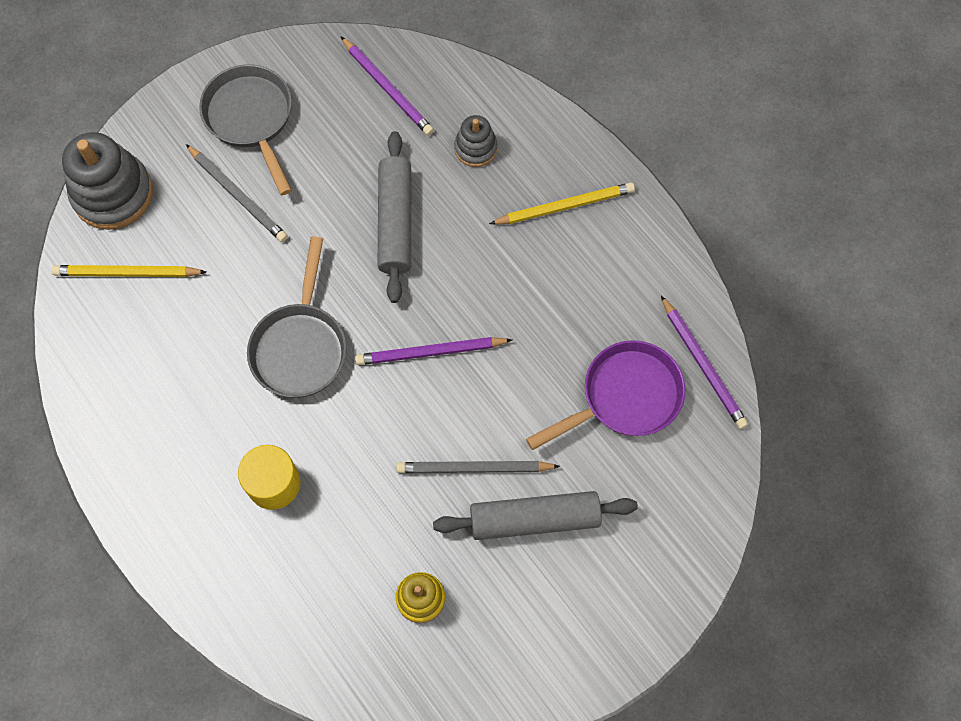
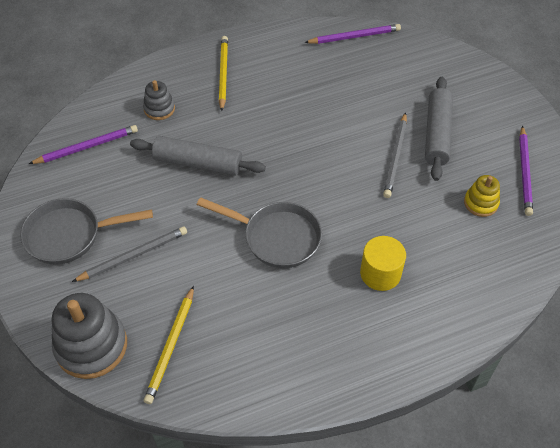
camera: 75 degrees left, 15 degrees down
(430, 352) = (305, 163): purple pencil -> purple pencil (525, 172)
(624, 397) = (365, 75): purple pan -> none

